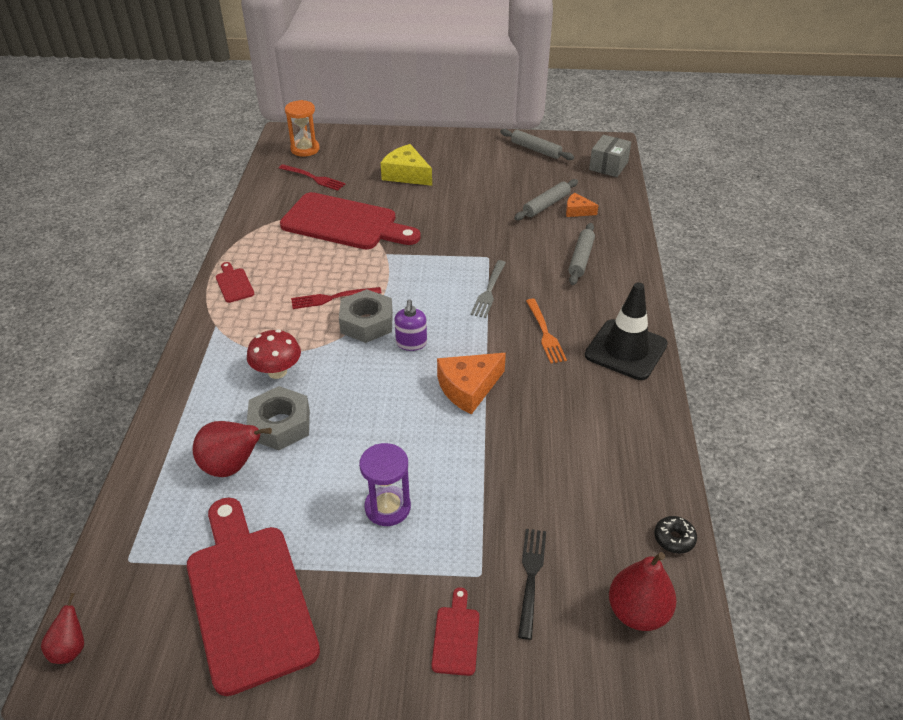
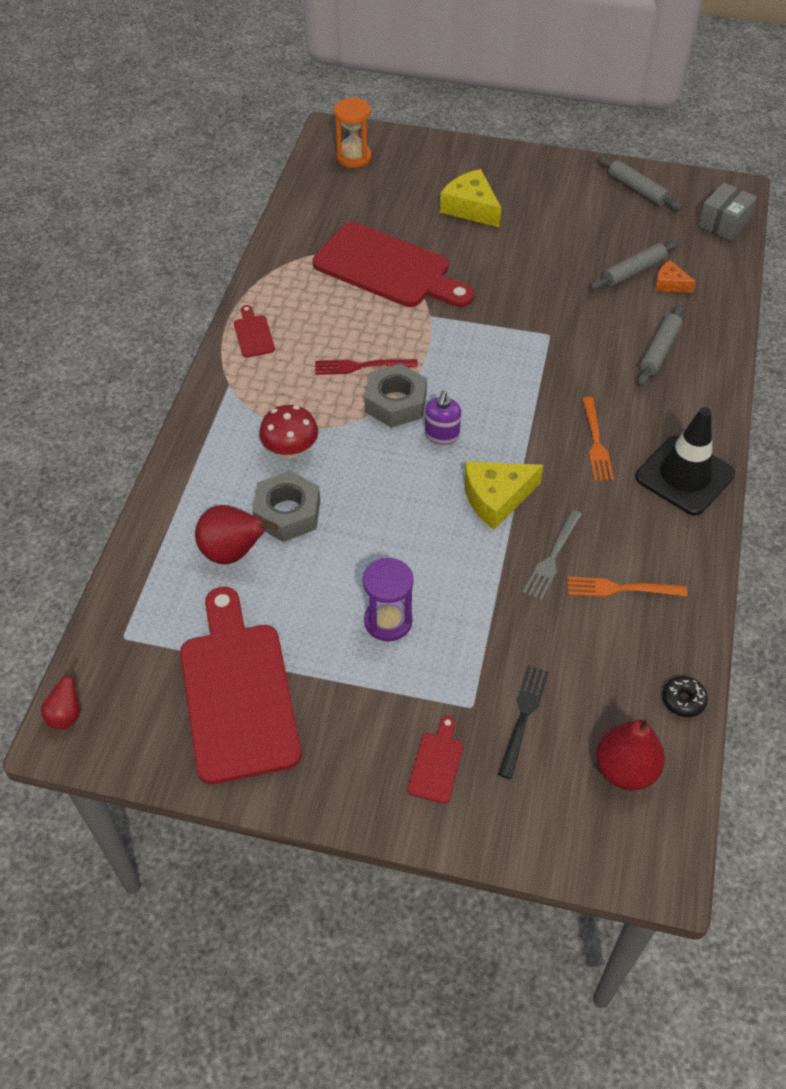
camera: 10 degrees right, 10 degrees up
(314, 178) = (359, 201): red fork -> none
(468, 388) = (496, 498): orange cheese -> yellow cheese
(489, 291) = (541, 380): grey fork -> grey fork (552, 558)
(593, 449) = (620, 589): none -> orange fork

